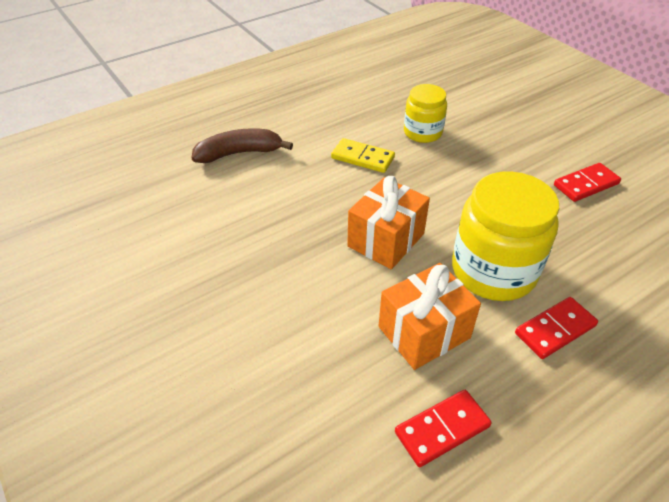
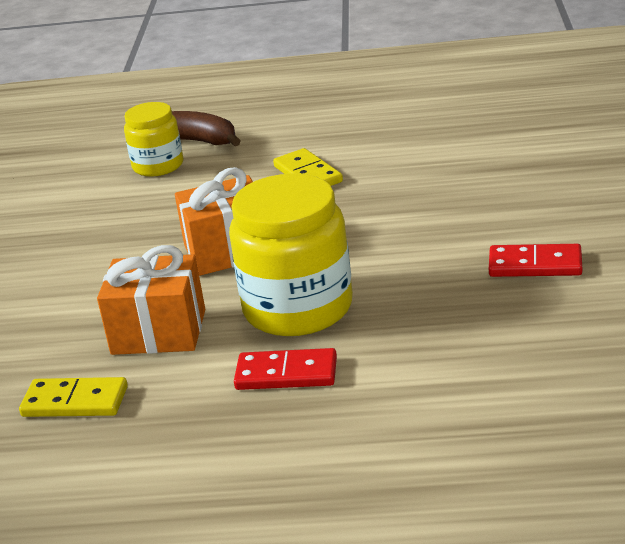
camera: 40 degrees right, 15 degrees down
(422, 132) = (411, 166): yellow jar -> yellow jar (158, 166)
(442, 429) = (75, 402): red domino -> yellow domino

